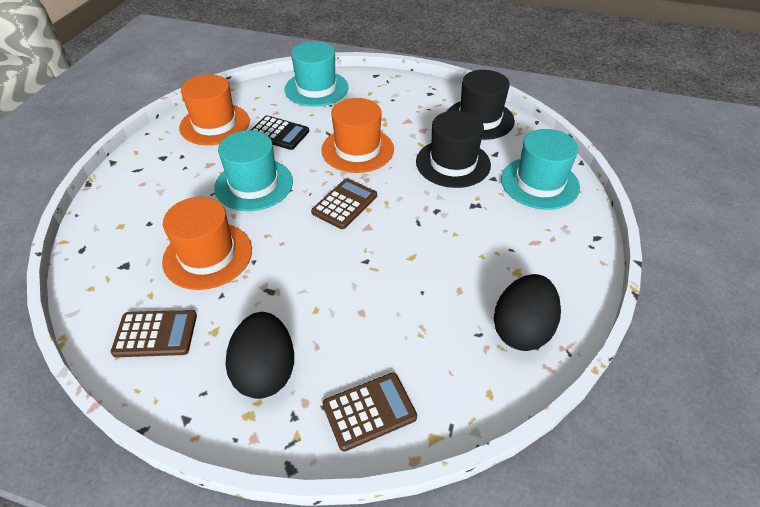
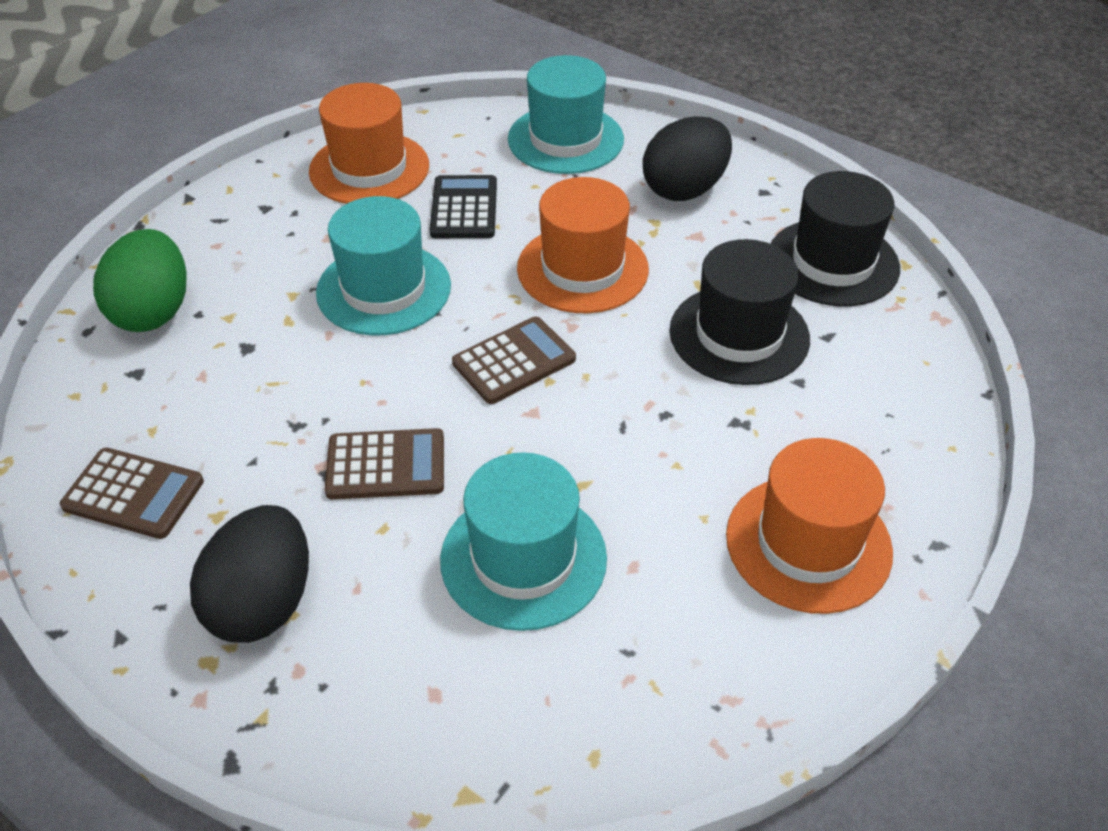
camera: 20 degrees right, 0 degrees up
(120, 229) = (153, 311): none -> green egg
(208, 255) = (261, 390): orange hat -> orange hat (808, 543)
(278, 133) = (464, 208): black calculator -> black calculator turned 135 degrees counterclockwise
(369, 411) = (388, 718): brown calculator -> brown calculator (386, 465)
(521, 329) = (706, 667): black egg -> black egg (684, 189)
(539, 183) = (883, 412): turquoise hat -> turquoise hat (523, 558)

